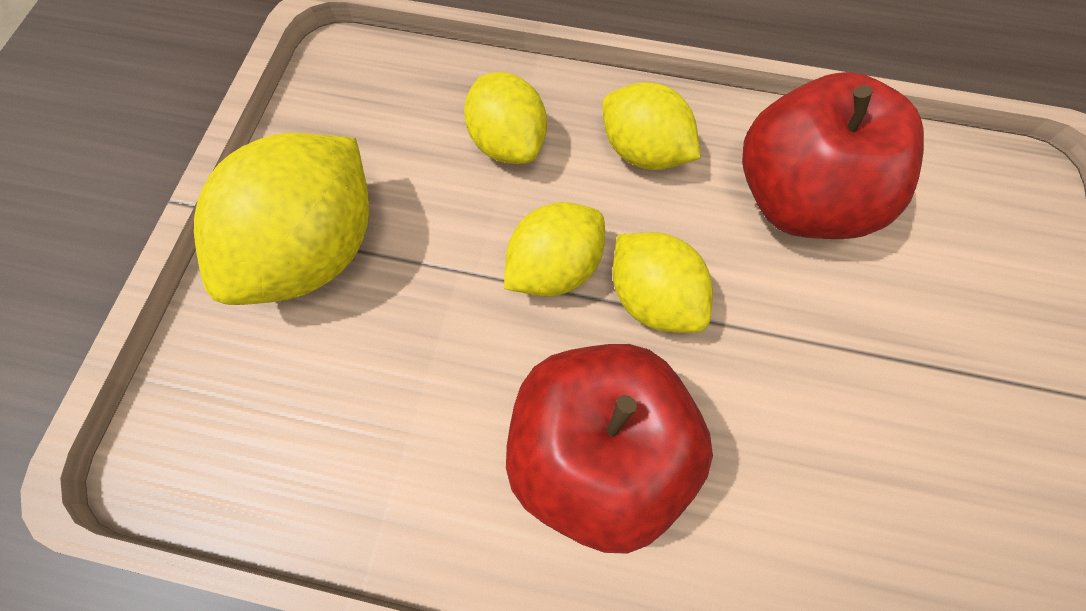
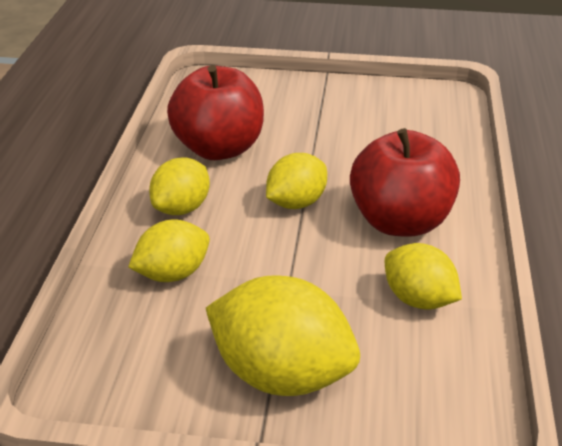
camera: 95 degrees left, 30 degrees down
(554, 268) = (280, 244): yellow lemon -> yellow lemon (418, 299)

